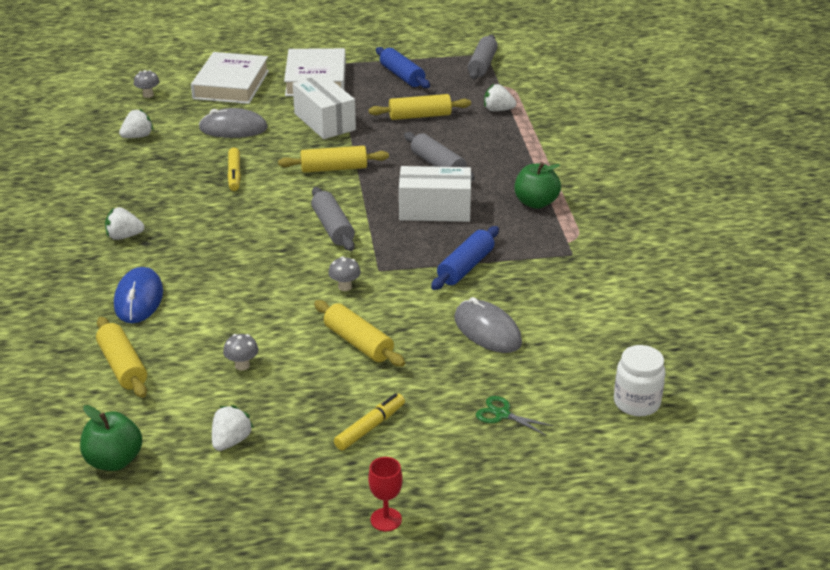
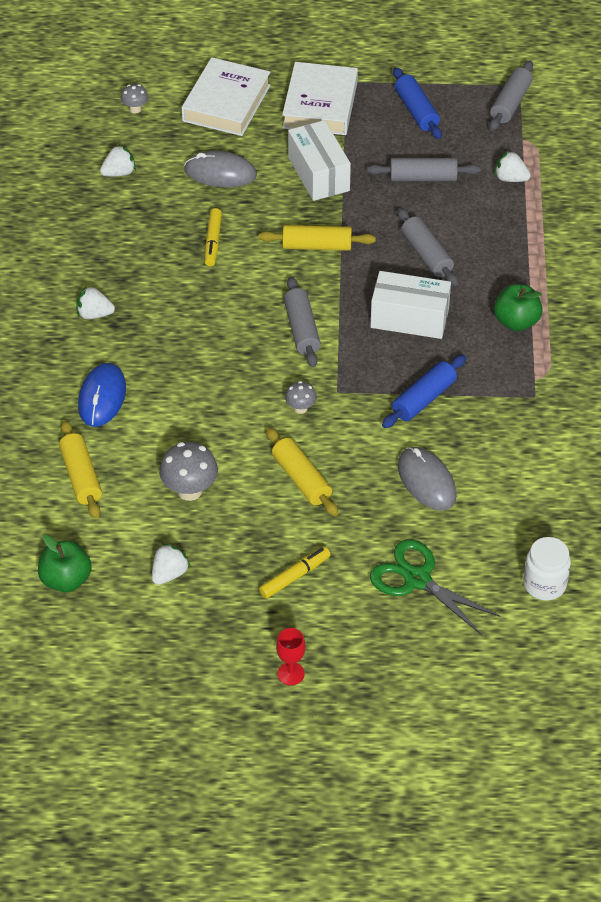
camera: 10 degrees right, 15 degrees up
(242, 365) = (190, 491): grey mushroom -> grey mushroom, size x1.78
(420, 116) = (423, 177): yellow rolling pin -> grey rolling pin
(502, 414) = (417, 579): green scissors -> green scissors, size x1.92

